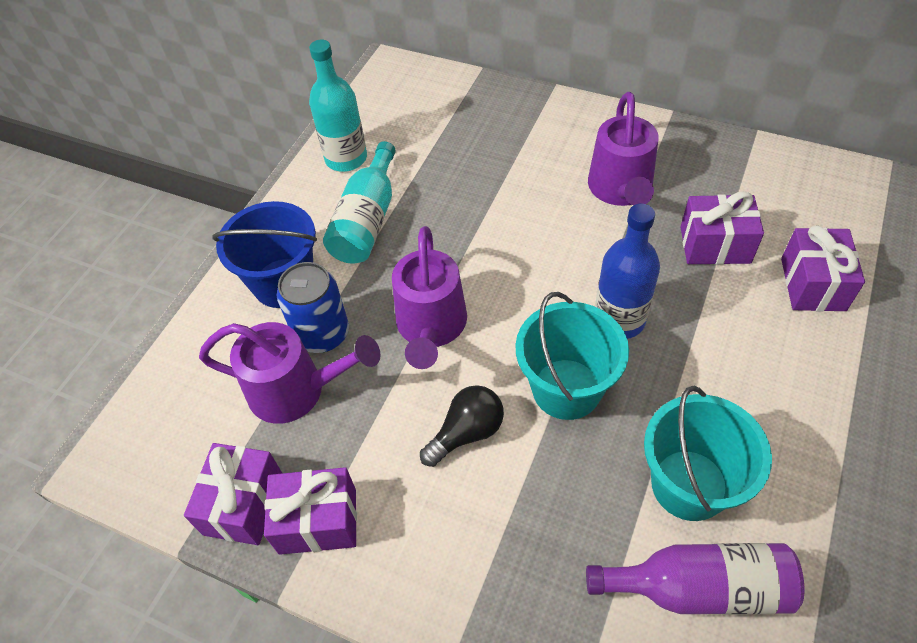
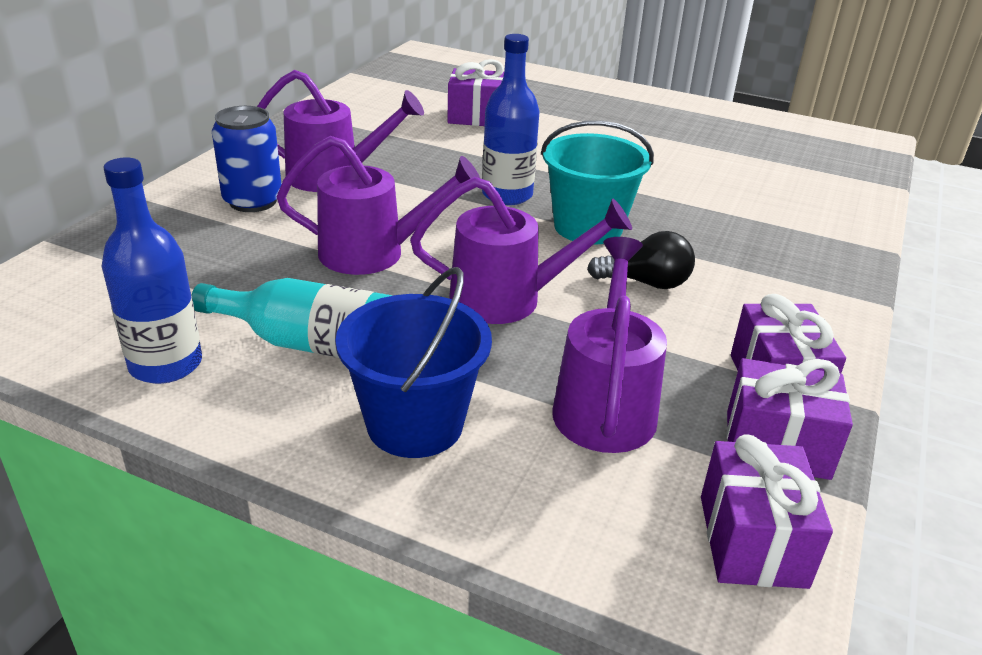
camera: 95 degrees left, 20 degrees down
(322, 334) = (513, 383): blue can -> blue can (253, 201)
(346, 158) = (166, 364): turquoise bottle -> blue bottle
(467, 433) = (646, 283): black light bulb -> black light bulb turned 135 degrees clockwise
(491, 236) = (375, 253): none -> purple watering can
(689, 484) = (675, 186): turquoise bucket -> none
(699, 587) = (760, 193): purple bottle -> none
(715, 245) = (424, 145): purple gift -> purple gift (752, 541)

